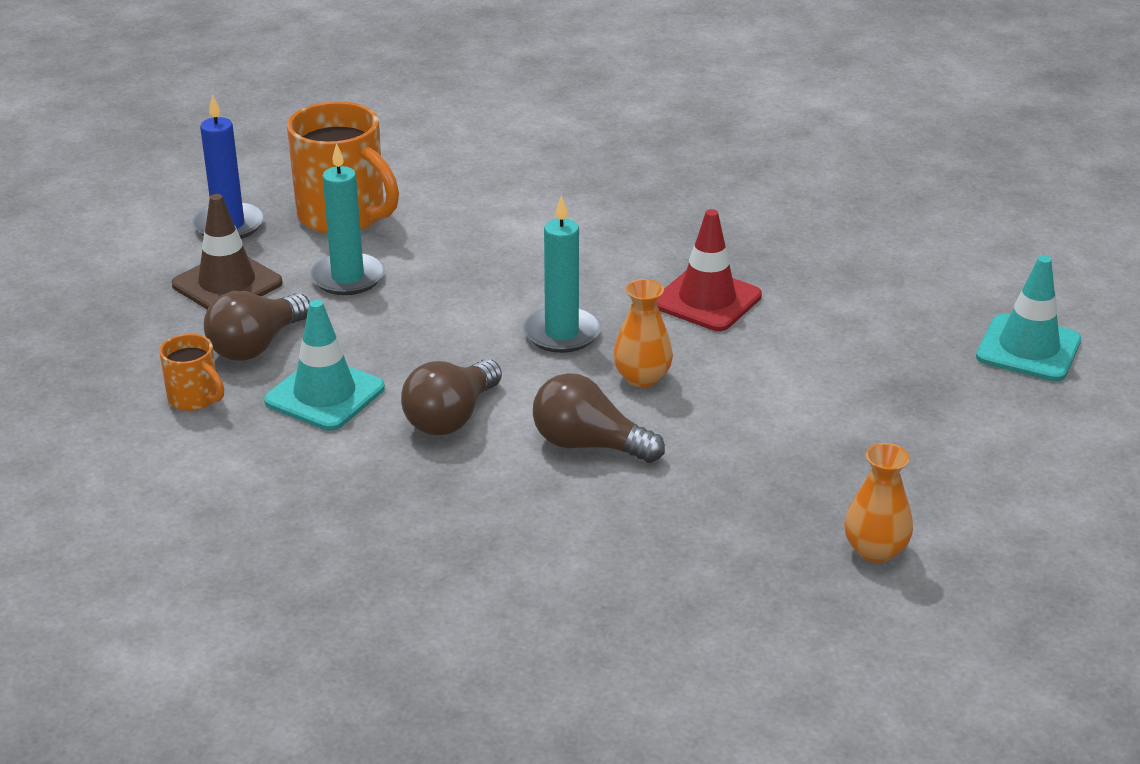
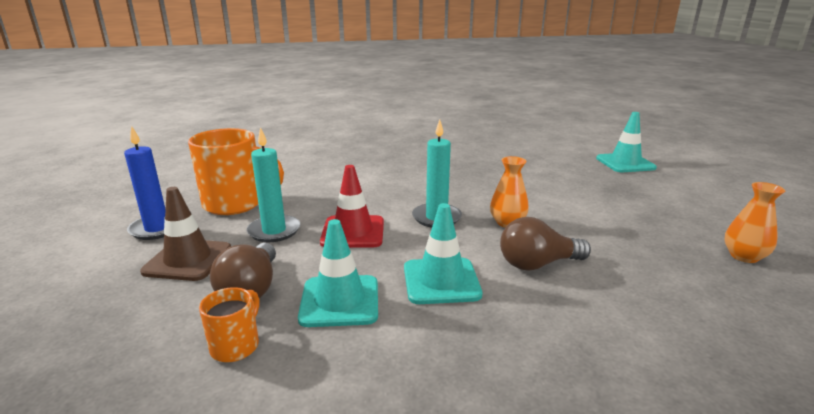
camera: 35 degrees left, 10 degrees down
(195, 398) = (236, 345): orange mug -> orange mug turned 75 degrees counterclockwise
(451, 417) = (441, 281): brown light bulb -> turquoise traffic cone
(707, 300) = (480, 184): red traffic cone -> red traffic cone (353, 232)

